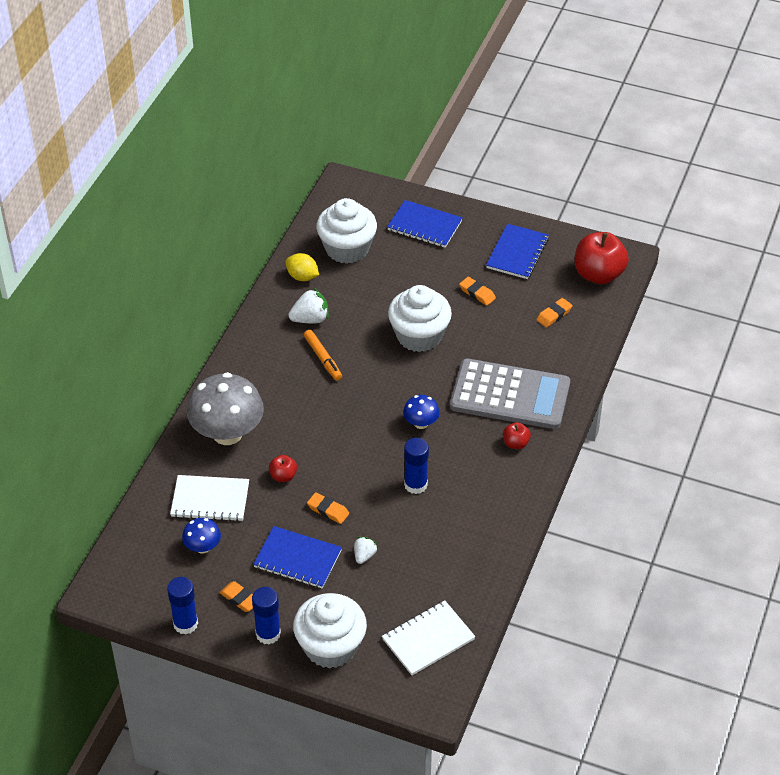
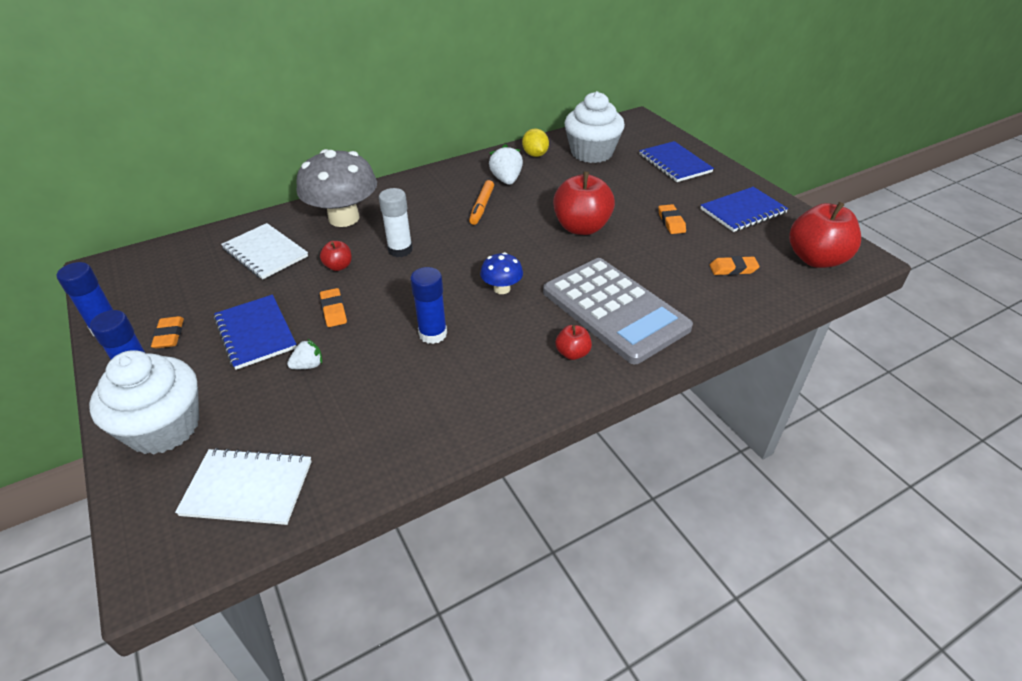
camera: 40 degrees right, 5 degrees down
(202, 547) = (208, 281): blue mushroom -> none
(310, 319) = (506, 180): white strawberry -> white strawberry turned 120 degrees counterclockwise
(310, 435) = (400, 250): none -> white glue stick
(419, 336) = (581, 227): white cupcake -> red apple

